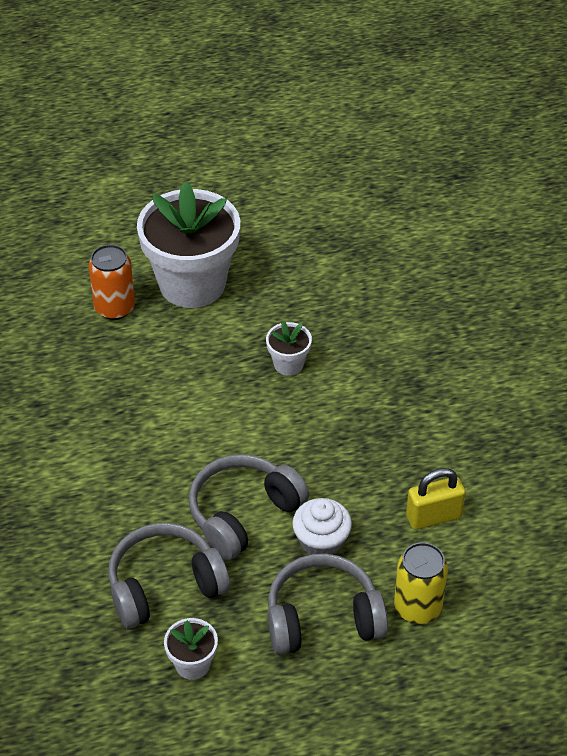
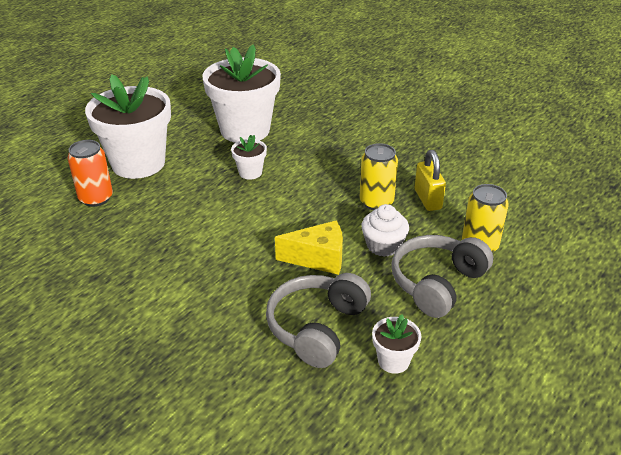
camera: 40 degrees left, 10 degrees down
(243, 514) = (318, 258): grey headphones -> yellow cheese
(343, 299) = (245, 130): none -> white flower pot
(375, 485) = (376, 202): none -> yellow can
(433, 516) = (427, 199): yellow padlock -> yellow padlock turned 45 degrees counterclockwise

